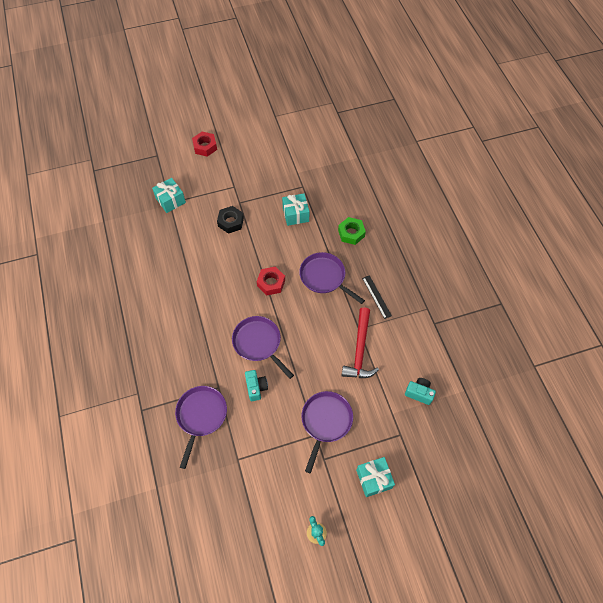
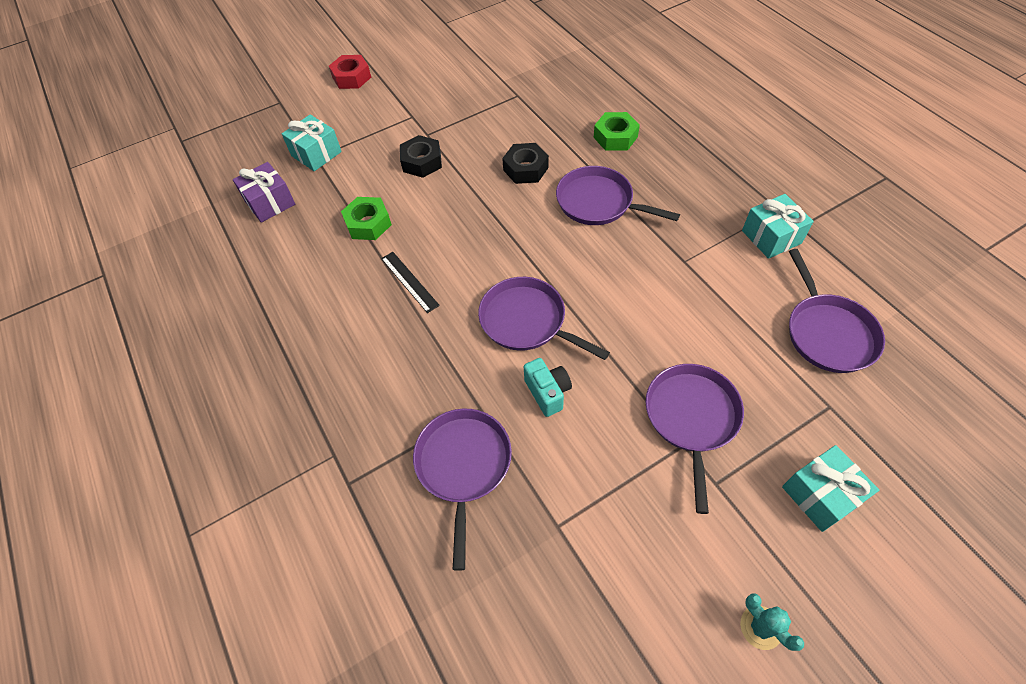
camera: 10 degrees left, 5 degrees down
(136, 229) = (270, 202): none -> purple gift
(189, 257) = (368, 223): none -> green nut
(271, 283) = (515, 229): red nut -> none
(290, 242) = (525, 169): none -> black nut
(295, 214) = (520, 131): turquoise gift -> turquoise gift (771, 237)
(359, 350) = (700, 292): red hammer -> none
(376, 296) = (692, 210): black ruler -> black ruler (409, 281)
(419, 393) = (828, 333): turquoise camera -> purple pan

